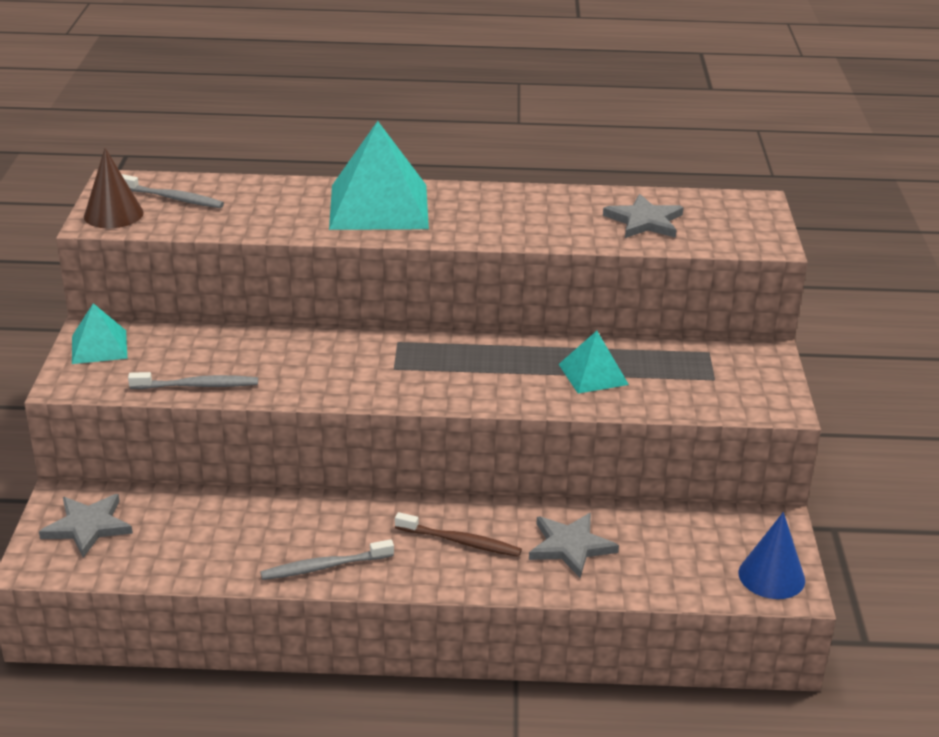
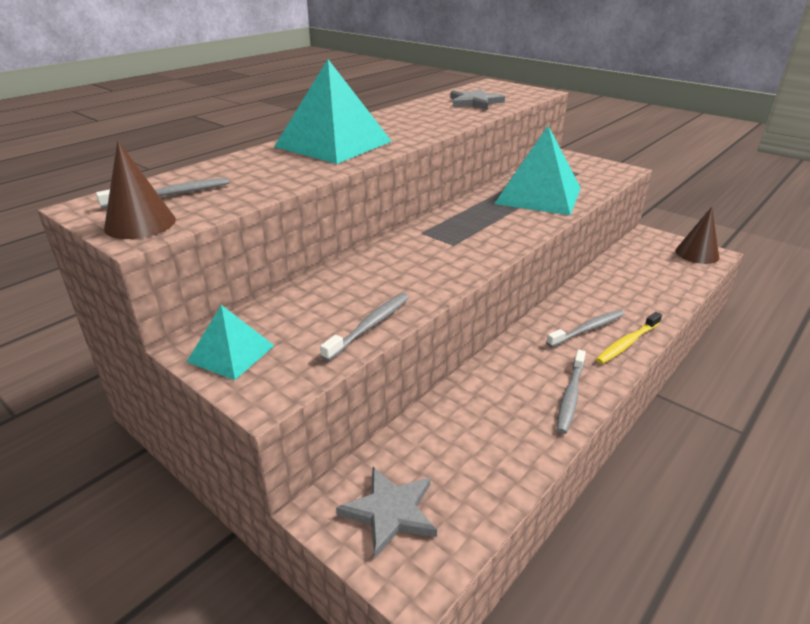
camera: 50 degrees left, 0 degrees up
(460, 541) = (587, 329): brown toothbrush -> grey toothbrush
(463, 576) = (627, 343): none -> yellow toothbrush
(570, 546) = (624, 295): grey star -> none
(593, 374) = (538, 195): turquoise pyramid -> turquoise pyramid, size x1.90
(771, 576) = (697, 254): blue cone -> brown cone

